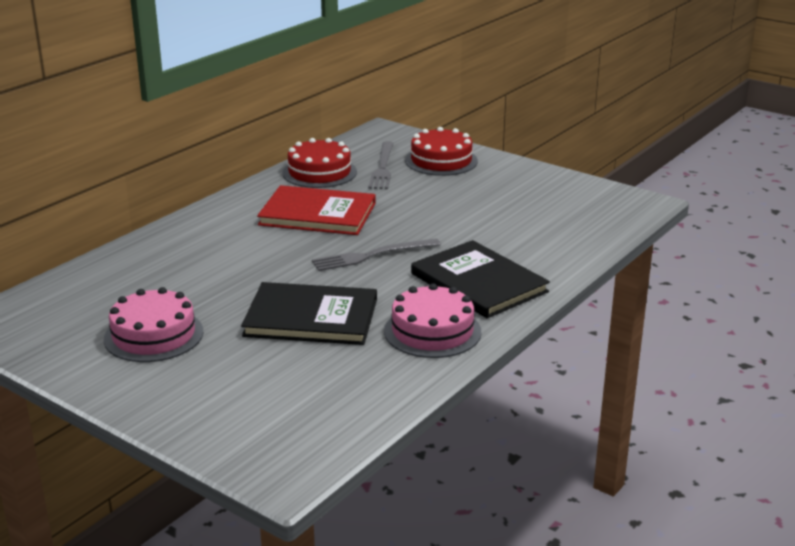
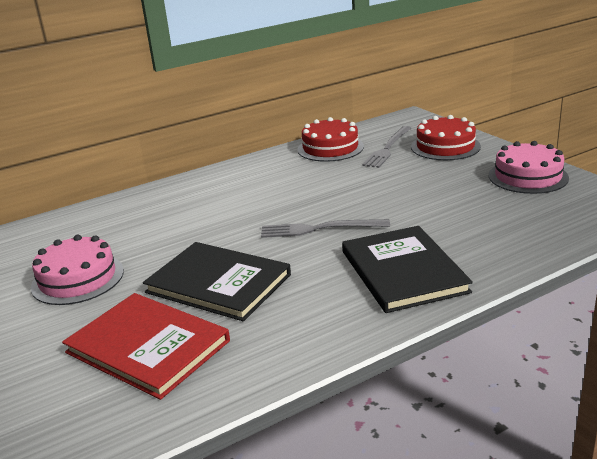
camera: 25 degrees right, 0 degrees up
(317, 214) = (301, 184): red book -> red book (147, 347)
(432, 331) = (320, 318): pink cake -> pink cake (528, 176)

